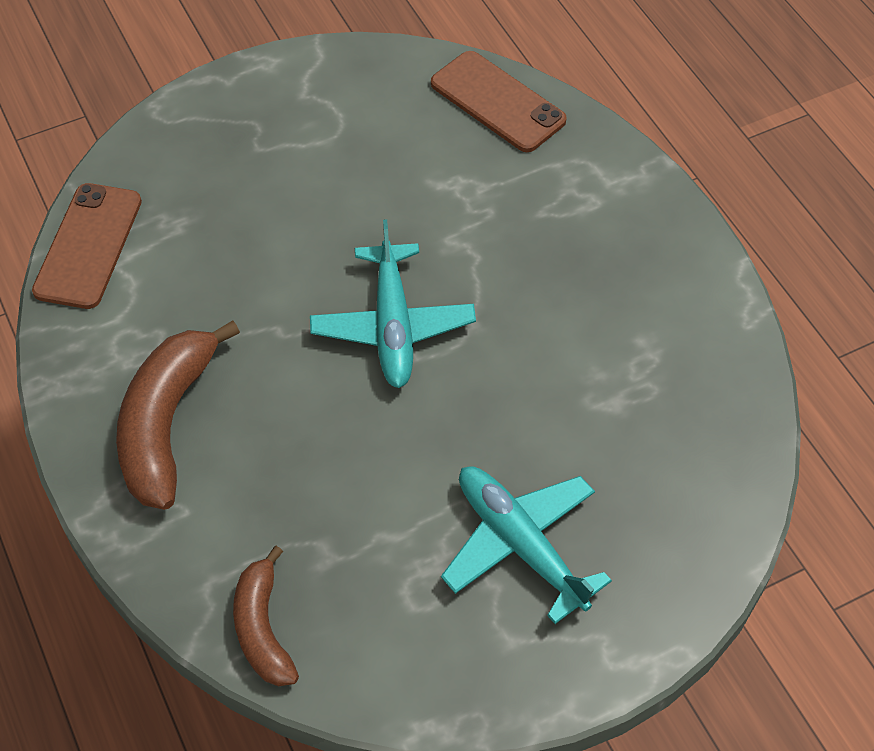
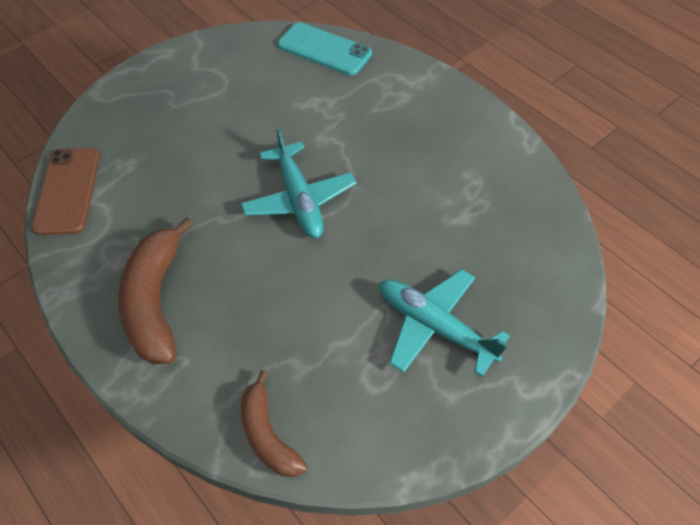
camera: 15 degrees left, 0 degrees up
(497, 102) = (324, 49): brown phone -> turquoise phone

